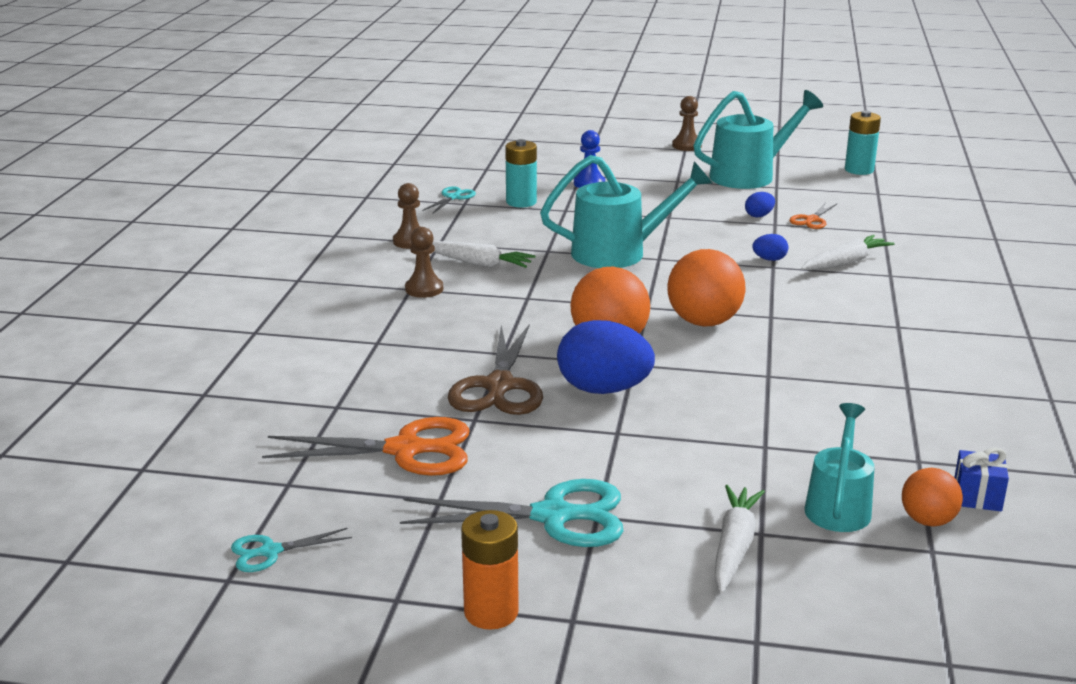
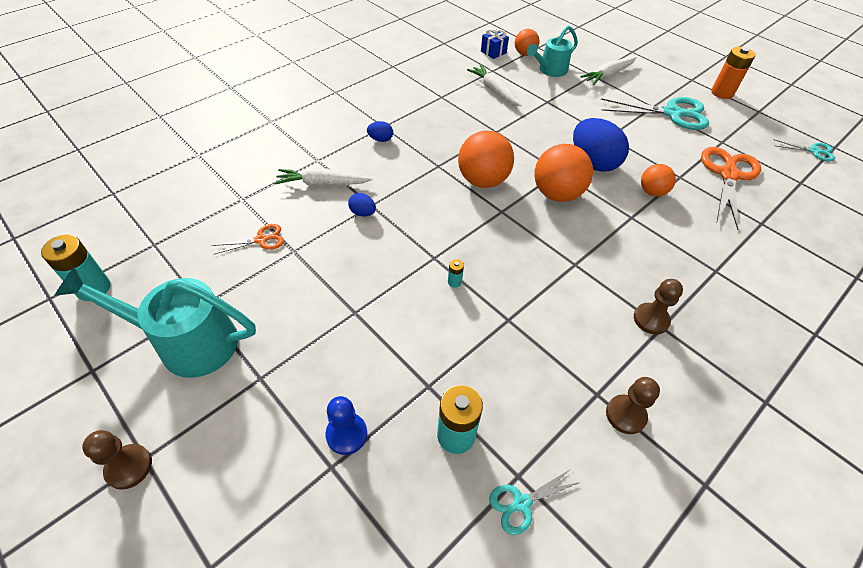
camera: 145 degrees left, 25 degrees up
(406, 450) = (728, 174): orange scissors -> orange scissors turned 75 degrees clockwise
(478, 263) = (583, 334): white carrot -> white carrot (494, 90)
(499, 386) = (652, 192): brown scissors -> orange ball
(554, 516) = (672, 113): turquoise scissors -> turquoise scissors turned 150 degrees clockwise
(619, 252) = (454, 282): turquoise watering can -> turquoise battery
(759, 216) = (287, 269): blue egg -> blue egg (380, 139)

